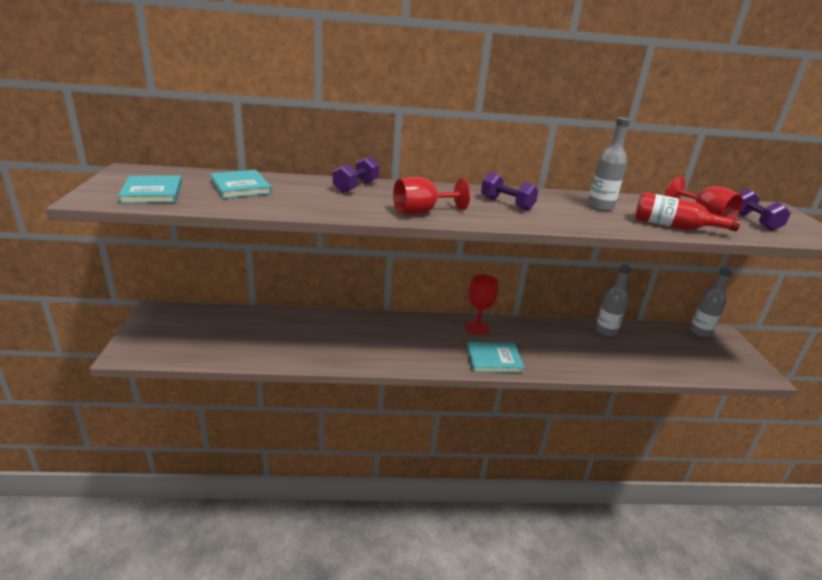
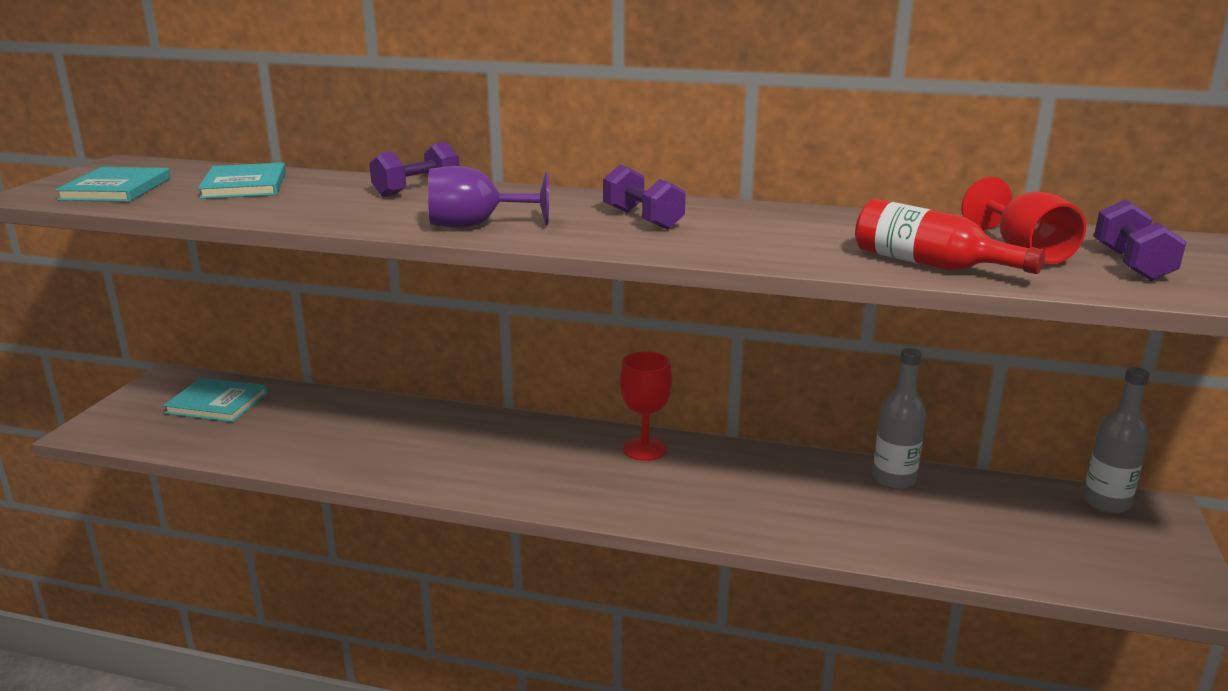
camera: 20 degrees right, 5 degrees down
(422, 212) = (475, 225): red goblet -> purple goblet
(494, 359) = (636, 501): turquoise book -> turquoise book (217, 403)
(600, 207) = (819, 229): grey bottle -> none

